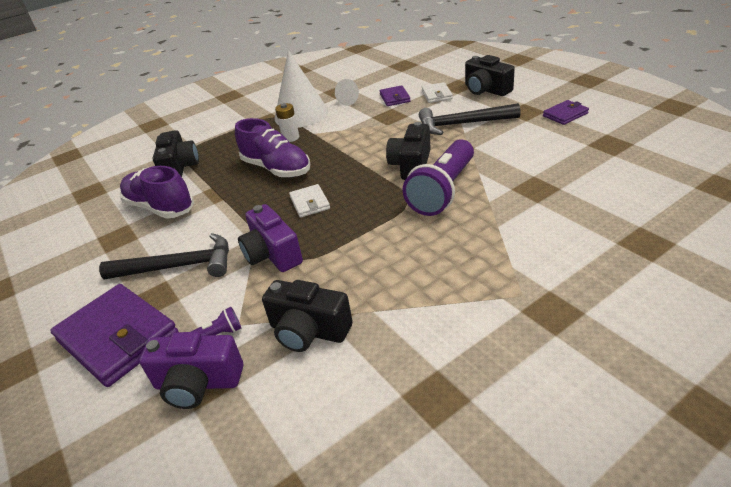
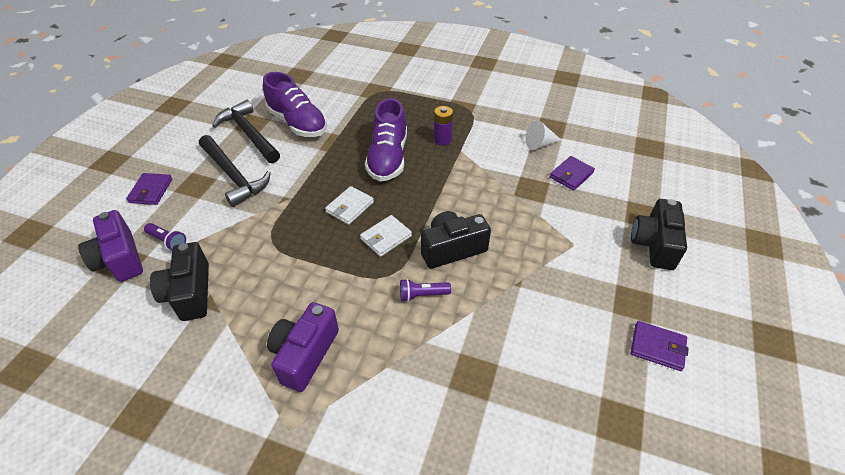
camera: 50 degrees right, 10 degrees up
(118, 337) = (151, 191): purple wallet -> purple wallet, size x0.49
(160, 207) = (297, 123): purple shoe -> purple shoe turned 135 degrees clockwise
(180, 168) = (355, 101): black camera -> none
(272, 254) = (270, 221): purple camera -> purple camera (304, 354)
(290, 138) = (442, 140): white battery -> purple battery
(301, 114) = (487, 125): white cone -> none
(437, 95) = (606, 206): white wallet -> white wallet (386, 237)
(443, 191) = (422, 295): purple flashlight -> purple flashlight, size x0.42
(462, 124) = (559, 255): black hammer -> black hammer (249, 134)

